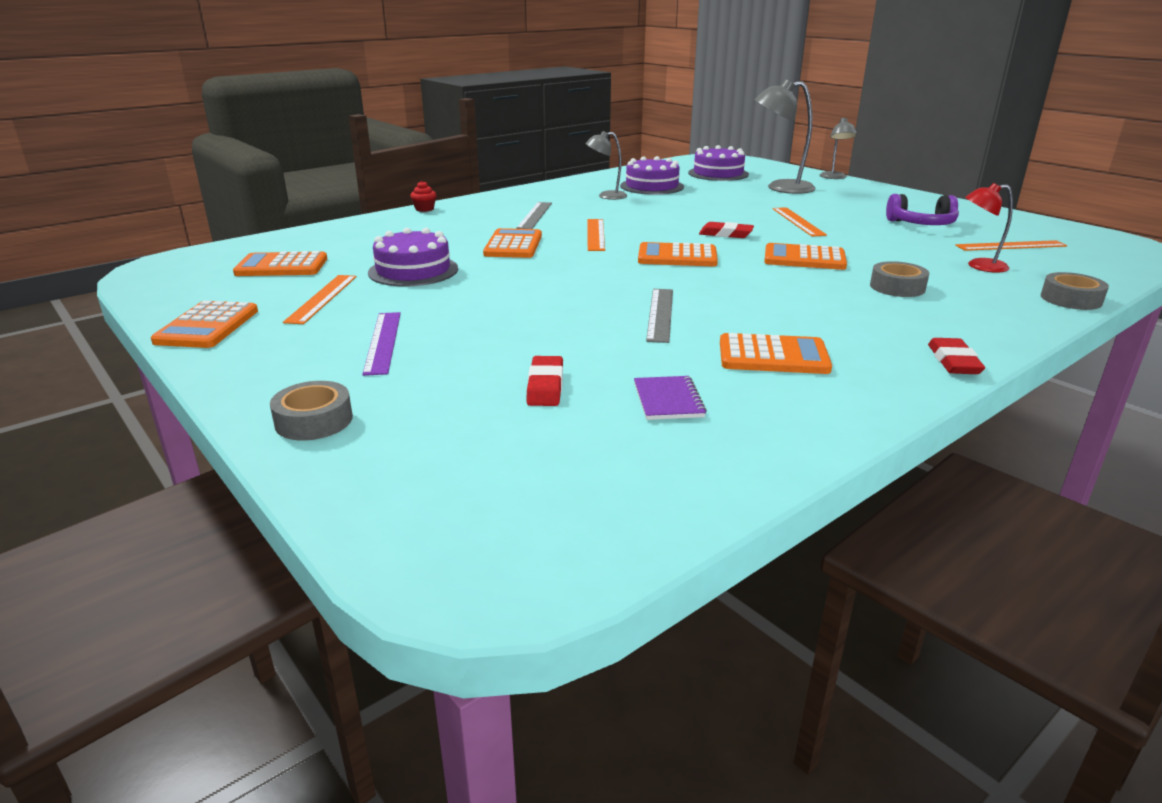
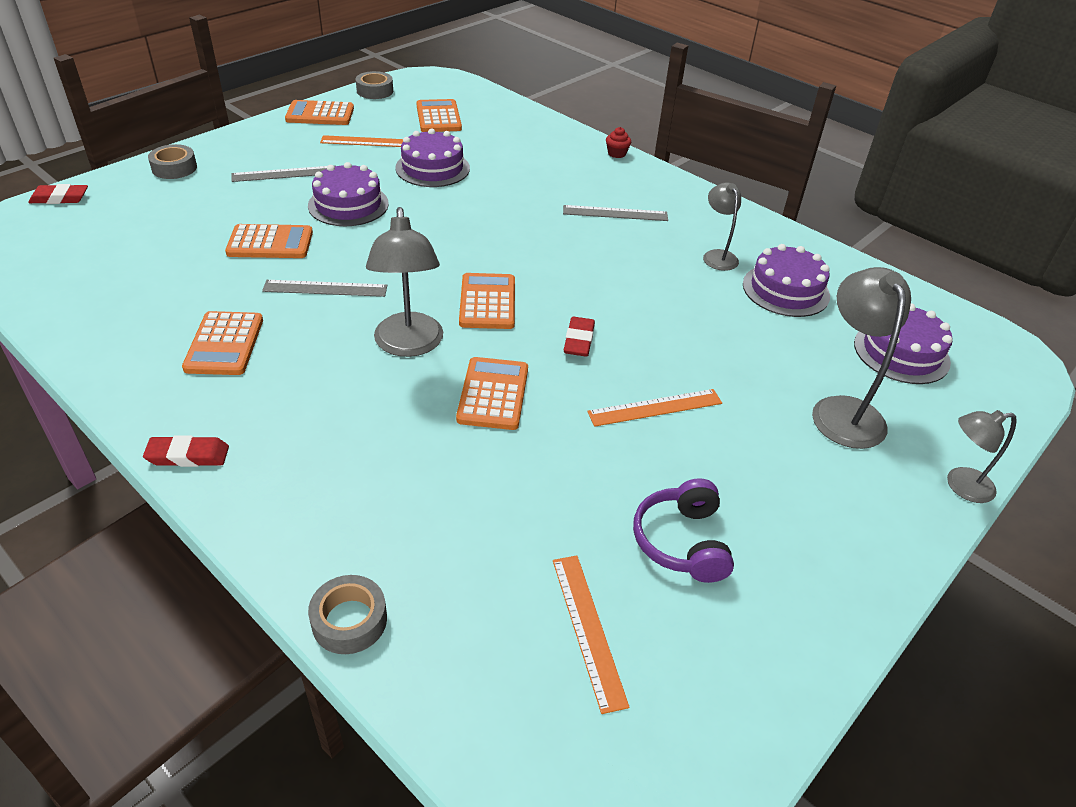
camera: 80 degrees right, 15 degrees up
(383, 342) = (284, 174): purple ruler -> grey ruler
(482, 307) = (348, 204): none -> purple cake
(513, 245) = (509, 207): orange calculator -> orange calculator (270, 243)
(545, 386) = (197, 239): red eraser -> red eraser (60, 198)
(595, 234) = (555, 251): orange ruler -> none
(668, 400) = (160, 289): purple notebook -> none
(749, 282) = (409, 345): none -> grey lamp
(897, 287) = (395, 456): grey tape -> grey tape (375, 91)
(979, 266) = (481, 558): red lamp -> none

